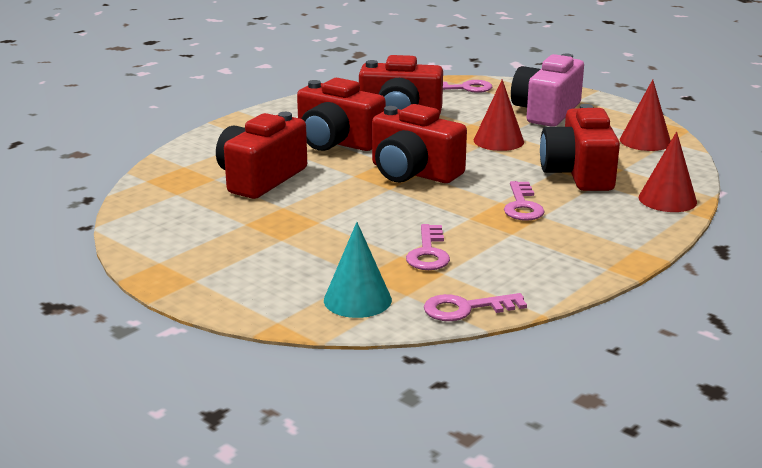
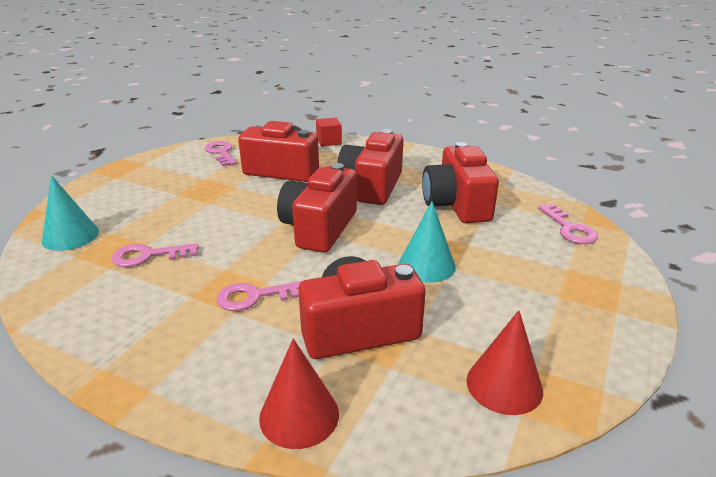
camera: 75 degrees right, 5 degrees up
(192, 149) = (329, 141): none -> red cube
(466, 309) = (39, 286): pink key -> pink key (221, 153)
(498, 141) = (427, 265): red cone -> turquoise cone
(546, 112) = (544, 289): pink camera -> none

